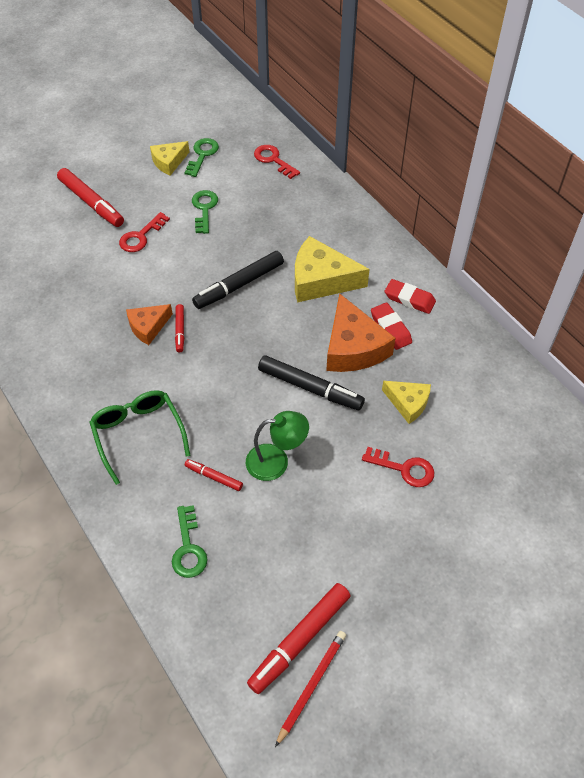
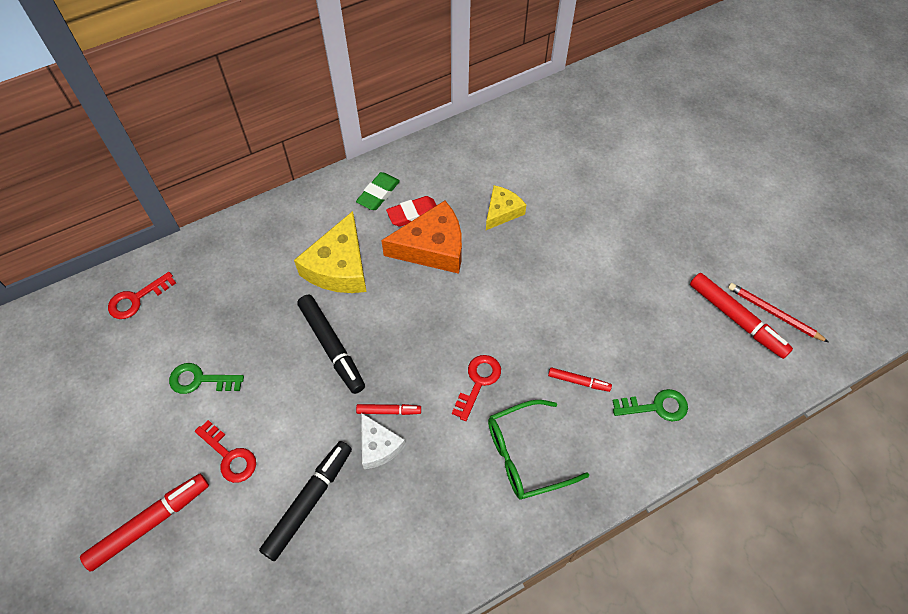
camera: 85 degrees left, 5 degrees up
(148, 327) = (378, 446): orange cheese -> white cheese
(169, 162) = (100, 421): yellow cheese -> none
(202, 155) = (100, 379): green key -> none
(214, 477) = (578, 381): red marker -> red marker turned 105 degrees counterclockwise
(276, 461) = (562, 325): green lamp -> none
(310, 388) = (478, 289): black marker -> black marker (309, 501)
(404, 469) = (572, 224): red key -> red key (478, 382)
(409, 299) = (378, 194): red eraser -> green eraser

